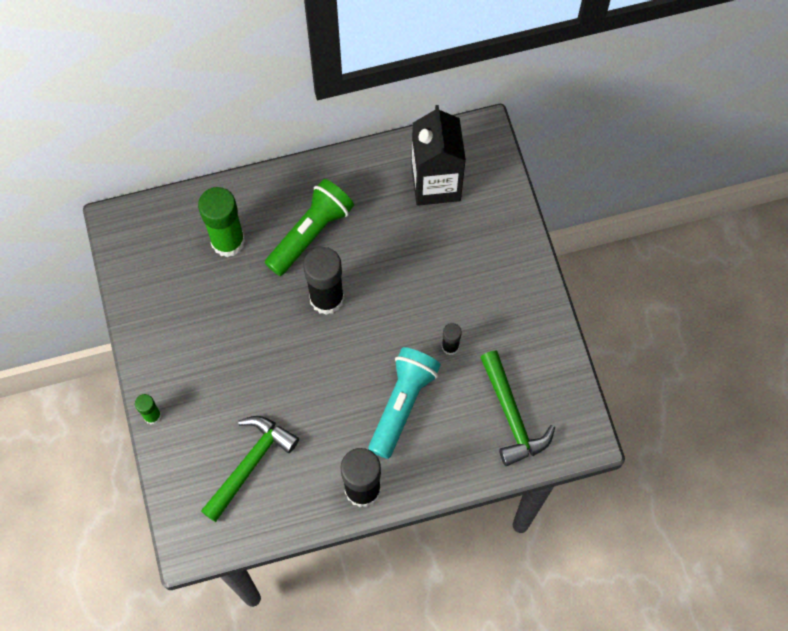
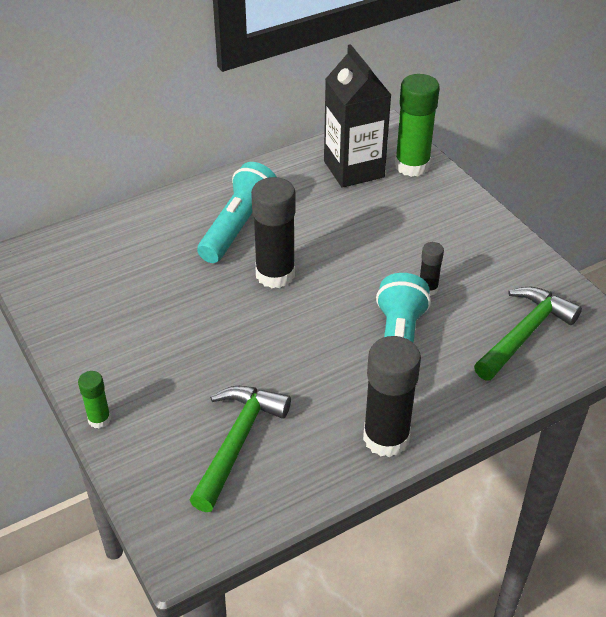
camera: 15 degrees left, 25 degrees down
(228, 241) = (149, 248): green glue stick -> green glue stick (412, 166)
(310, 233) = (238, 226): green flashlight -> turquoise flashlight
(511, 416) = (524, 334): green hammer -> green hammer turned 105 degrees counterclockwise

